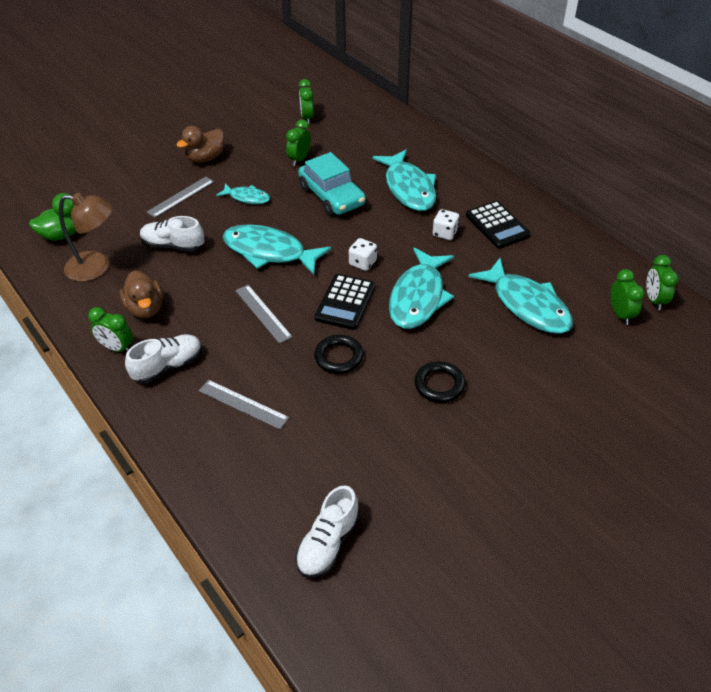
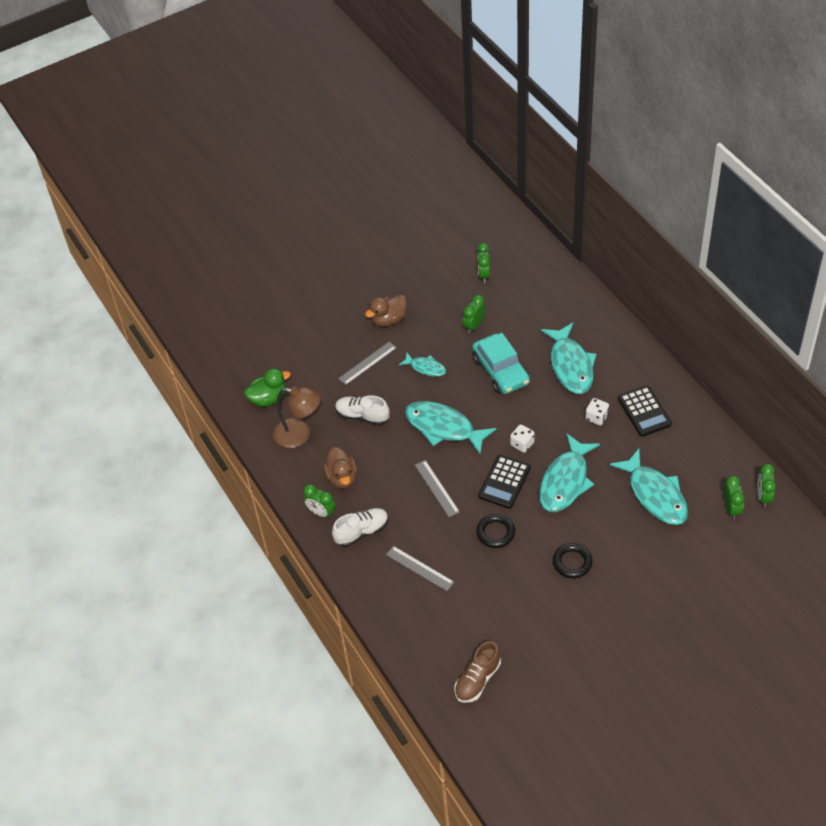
camera: 10 degrees right, 5 degrees up
(328, 543) = (477, 680): white shoe -> brown shoe

